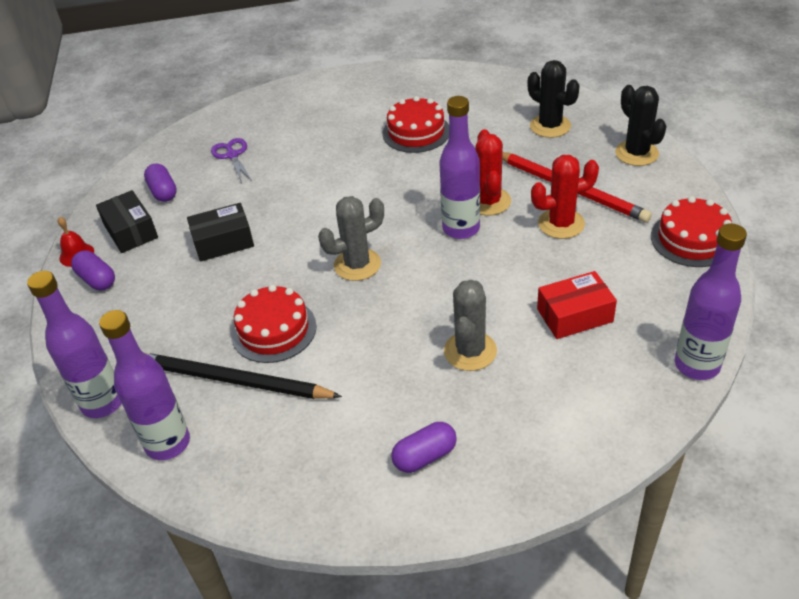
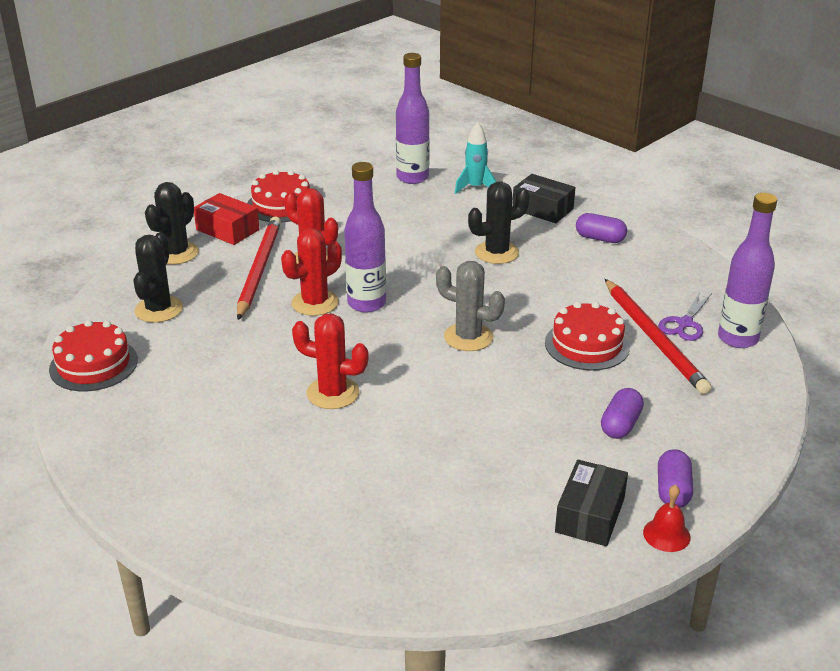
camera: 130 degrees left, 10 degrees down
(103, 403) = (760, 391): purple bottle -> none
(163, 192) = (507, 533): purple capsule -> purple capsule (620, 425)
(223, 242) = (528, 433): black box -> black box (542, 209)
(232, 155) = (389, 515): purple scissors -> purple scissors (685, 323)
(233, 380) = (654, 339): black pencil -> red pencil
(364, 172) = (333, 393): none -> red cactus
(416, 132) = (230, 389): red cake -> red cake (93, 364)
(470, 351) = (497, 253): grey cactus -> black cactus
(574, 315) = (414, 226): red box -> red box (227, 230)
(631, 410) = (475, 188): none -> turquoise rocket

